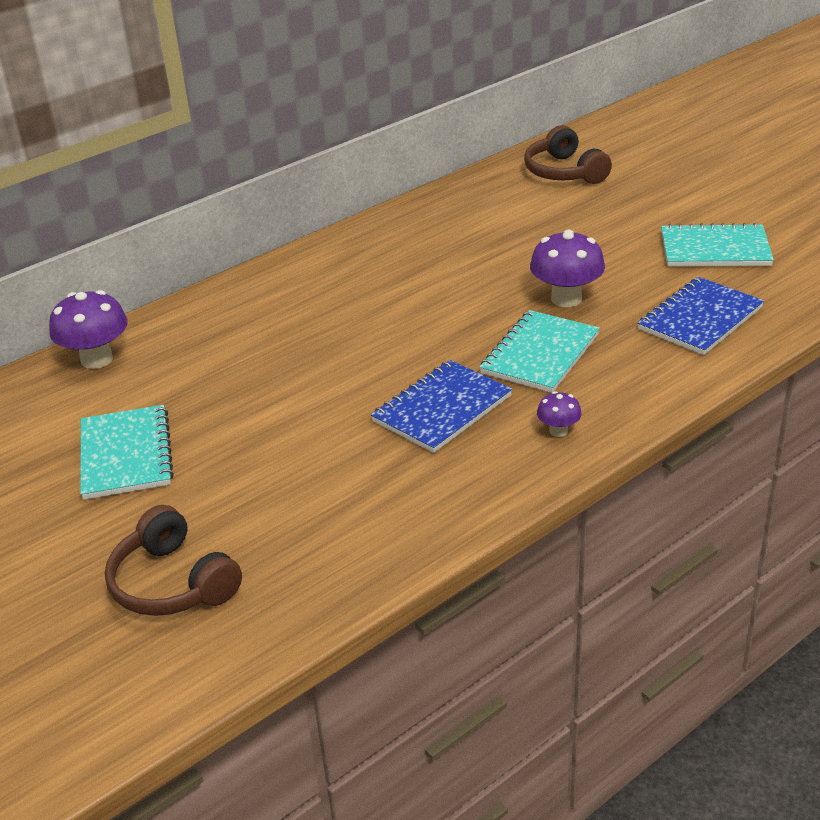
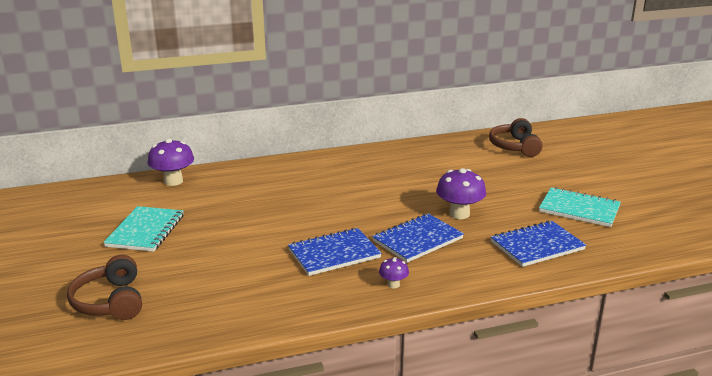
camera: 20 degrees right, 10 degrees down
(540, 354) = (418, 240): turquoise notebook -> blue notebook

